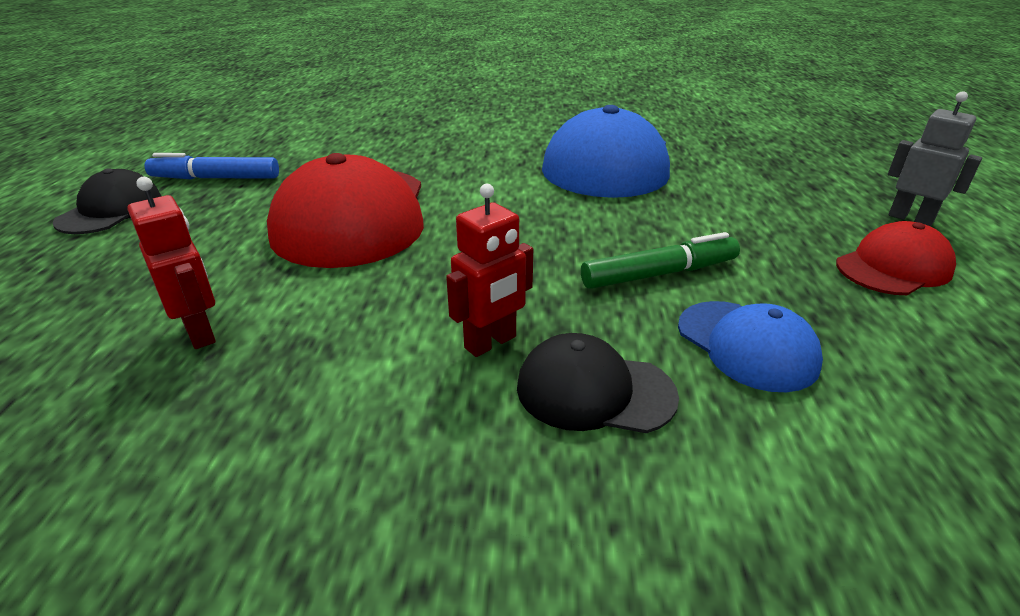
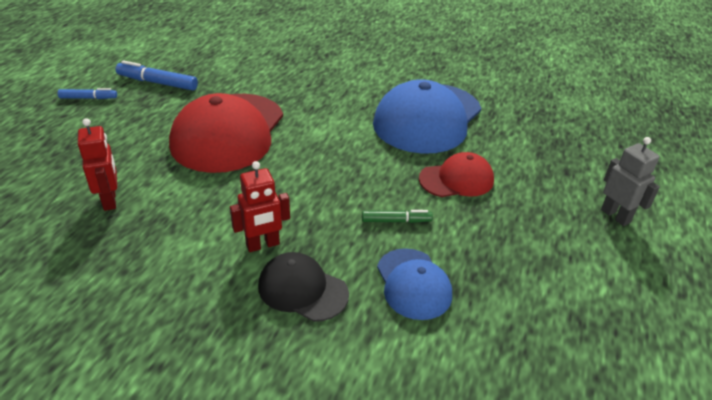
camera: 15 degrees right, 5 degrees up
(111, 210) = (88, 98): black cap -> blue marker
(659, 274) = (396, 221): green marker -> green marker, size x0.62
(893, 267) = (563, 252): red cap -> red cap (456, 180)

